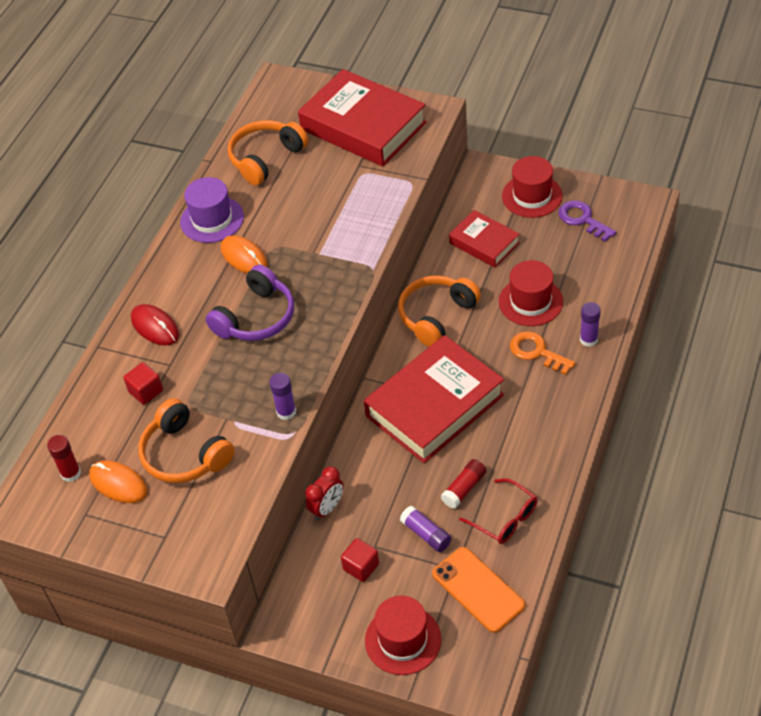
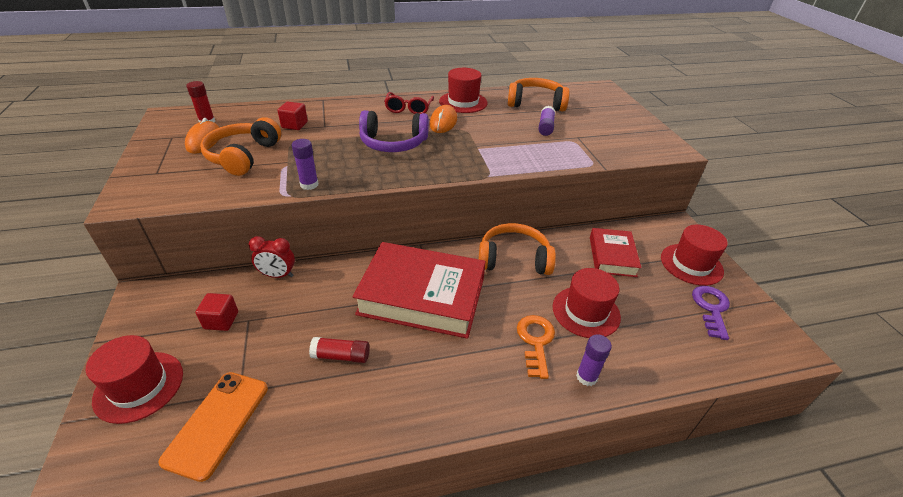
camera: 50 degrees right, 10 degrees down
(155, 327) = (353, 111): red mouse -> none
(212, 219) = (463, 102): purple hat -> red hat
(363, 126) = (614, 127): red book -> none
(426, 534) = (274, 350): purple glue stick -> purple glue stick (545, 127)
(505, 518) = (319, 406): red glasses -> red glasses (409, 109)

